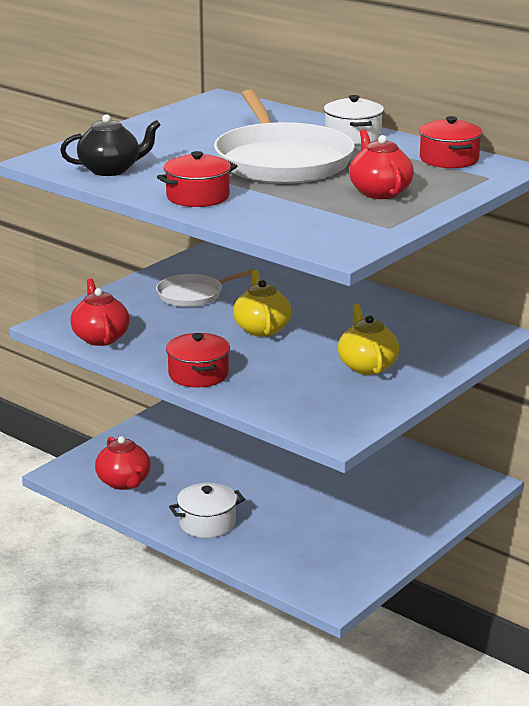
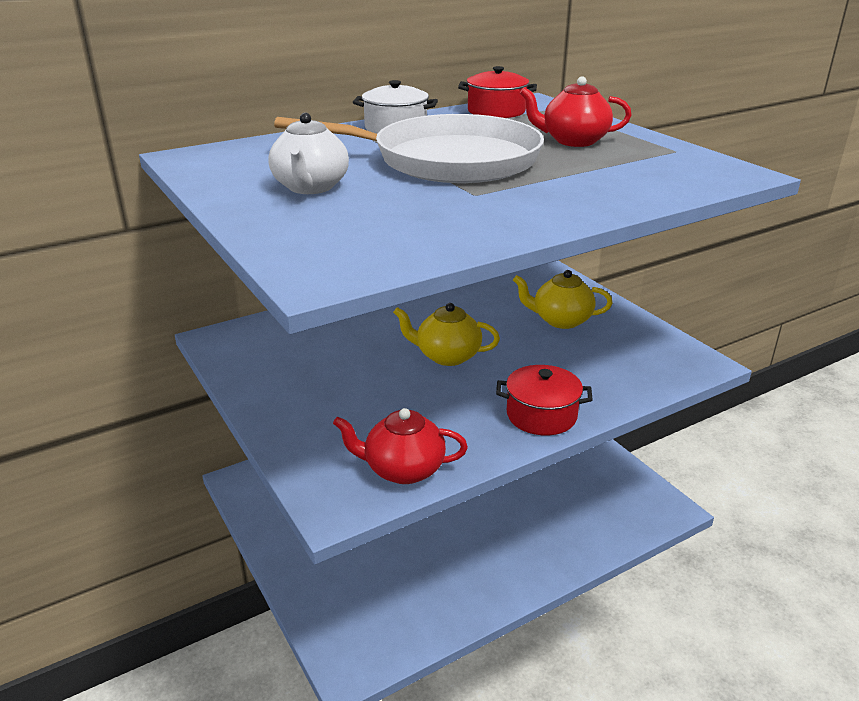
camera: 70 degrees left, 5 degrees up
(110, 170) = (404, 239): black teapot -> none
(124, 482) = (402, 611): red teapot -> none
(185, 136) = (310, 187): none -> white teapot
(193, 295) = (329, 380): white pan -> none
(198, 197) = (545, 207): red pot -> none
(207, 523) = (516, 561): white pot -> none

